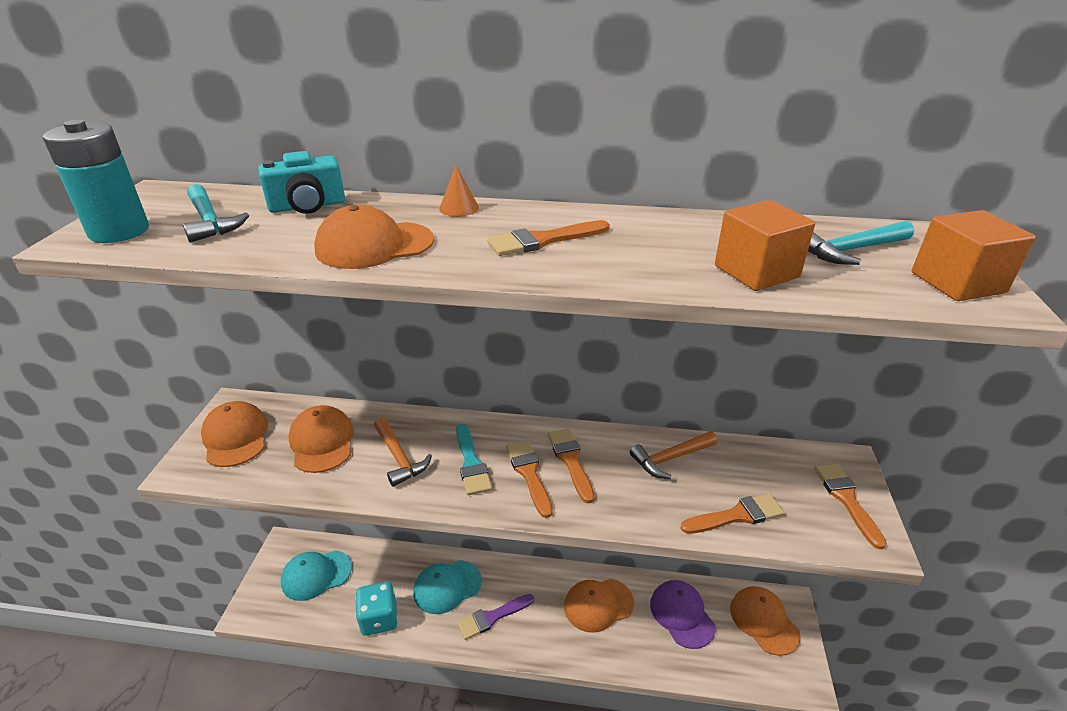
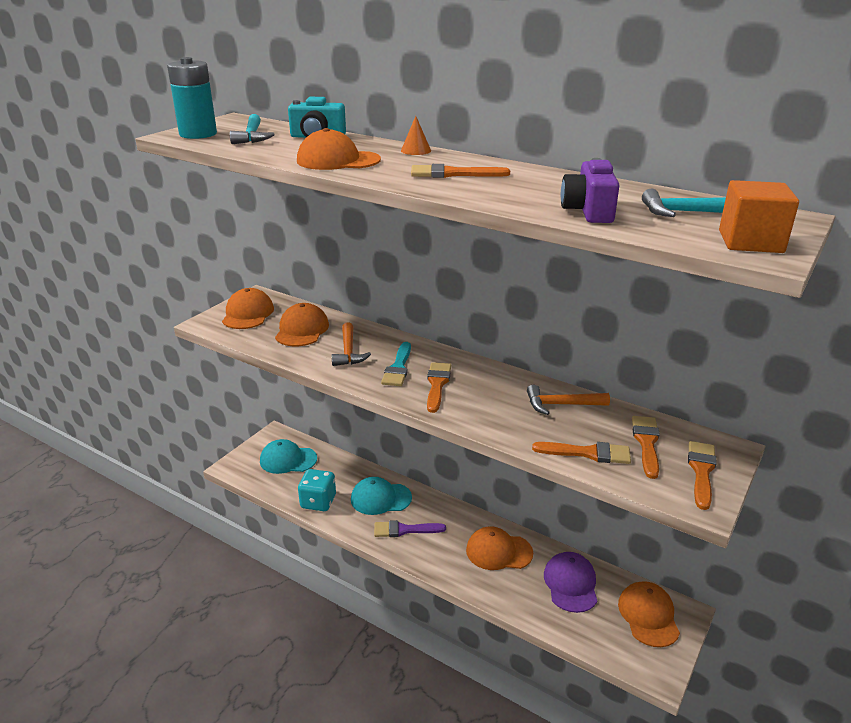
camera: 25 degrees right, 5 degrees down
(570, 461) = (476, 385): orange brush -> orange brush (646, 443)
(756, 272) = (588, 211): orange cube -> purple camera

